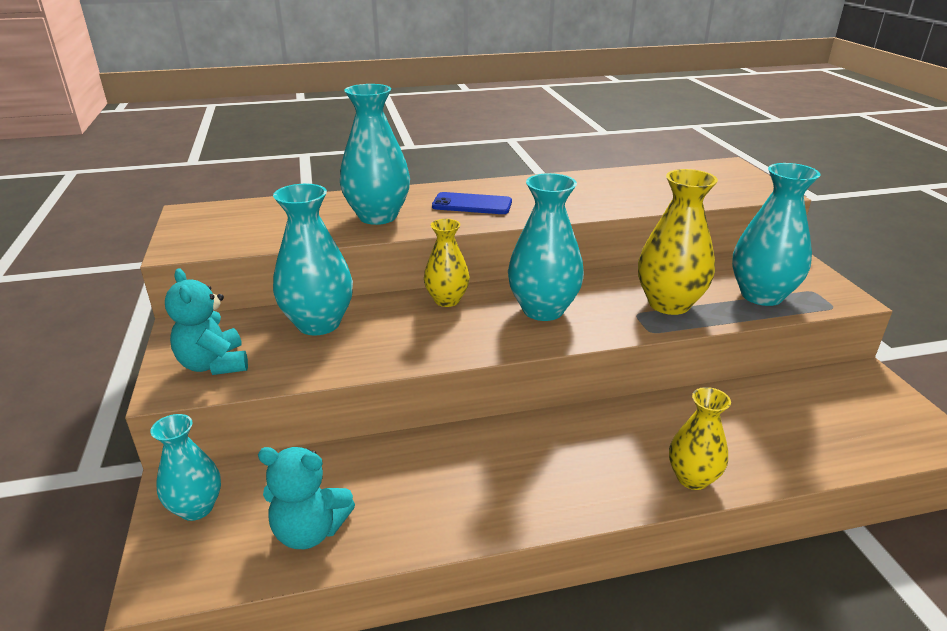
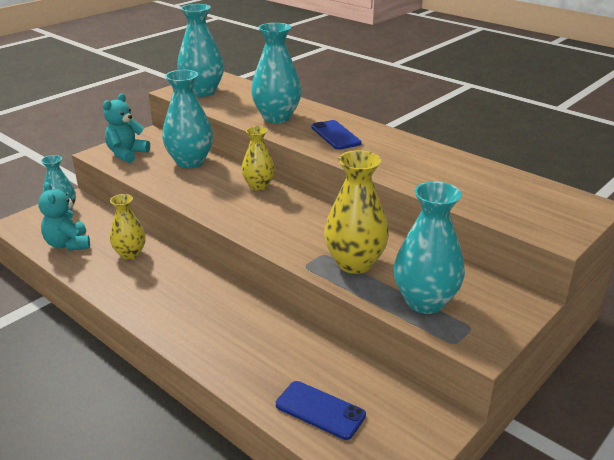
camera: 55 degrees right, 0 degrees up
(543, 310) = (285, 219): turquoise vase -> turquoise vase (202, 92)
(692, 478) = (210, 354): yellow vase -> yellow vase (130, 254)
(827, 436) = (320, 410): none -> blue phone

